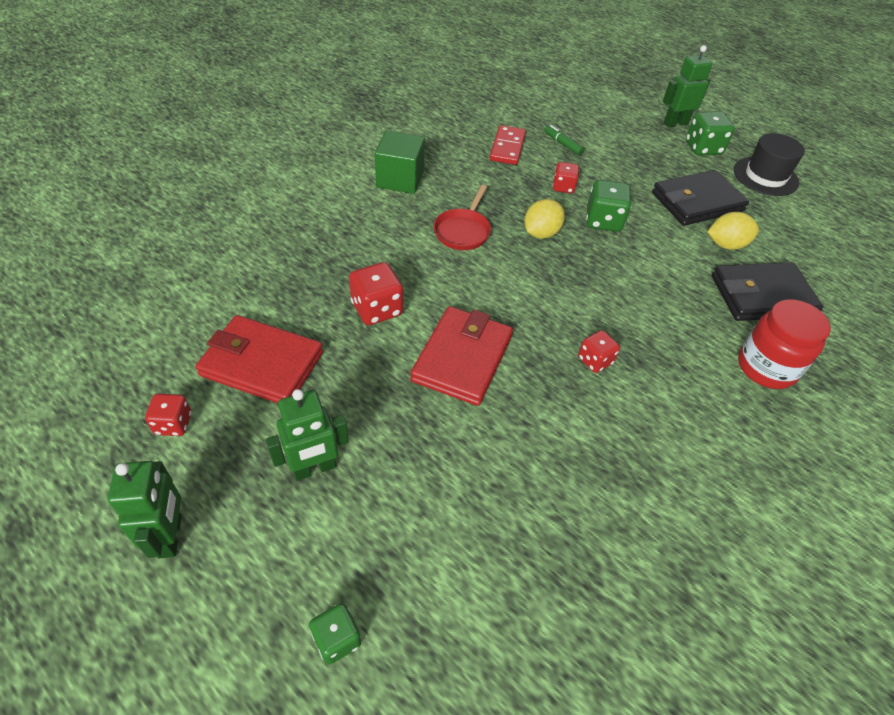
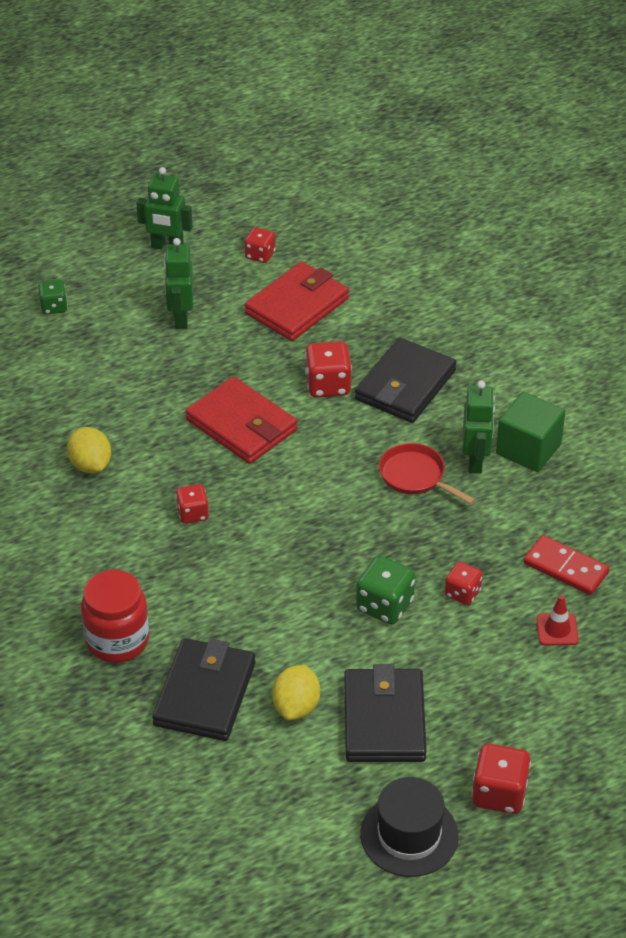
camera: 115 degrees right, 5 degrees down
(355, 258) = (405, 385): none -> black wallet
(541, 233) = (386, 540): yellow lemon -> yellow lemon (90, 464)
(562, 144) = (557, 630): green marker -> red traffic cone
(675, 123) = (574, 793): green robot -> green robot (475, 461)
(703, 148) = (499, 794): green dice -> red dice

